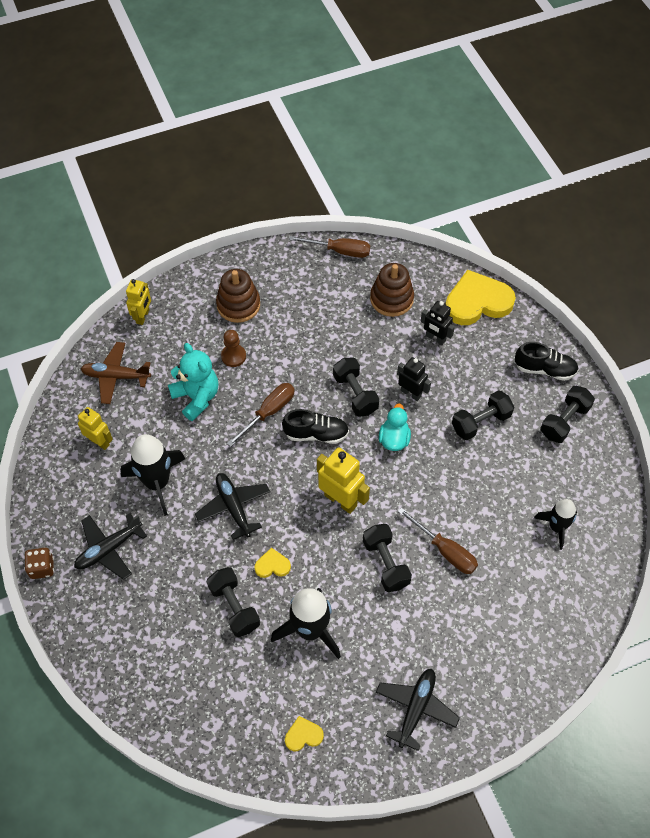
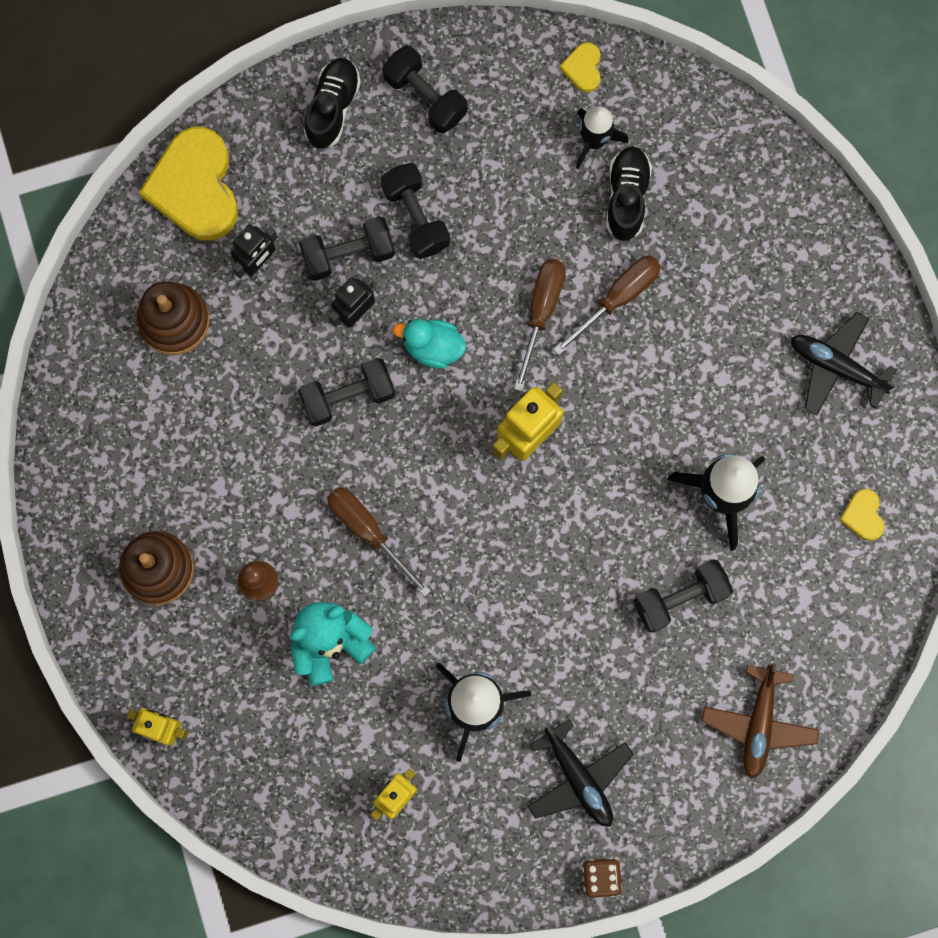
camera: 85 degrees left, 20 degrees up
(116, 376) = (277, 772): brown plane -> brown plane (758, 723)
(233, 507) = (526, 592): black plane -> none
(272, 565) = (622, 541): yellow heart -> yellow heart (583, 68)
(316, 434) = (413, 462): black shoe -> black shoe (626, 197)
(339, 251) = (65, 394): brown screwdriver -> brown screwdriver (541, 312)
(385, 563) = (630, 382): black dumbbell -> black dumbbell (348, 254)

